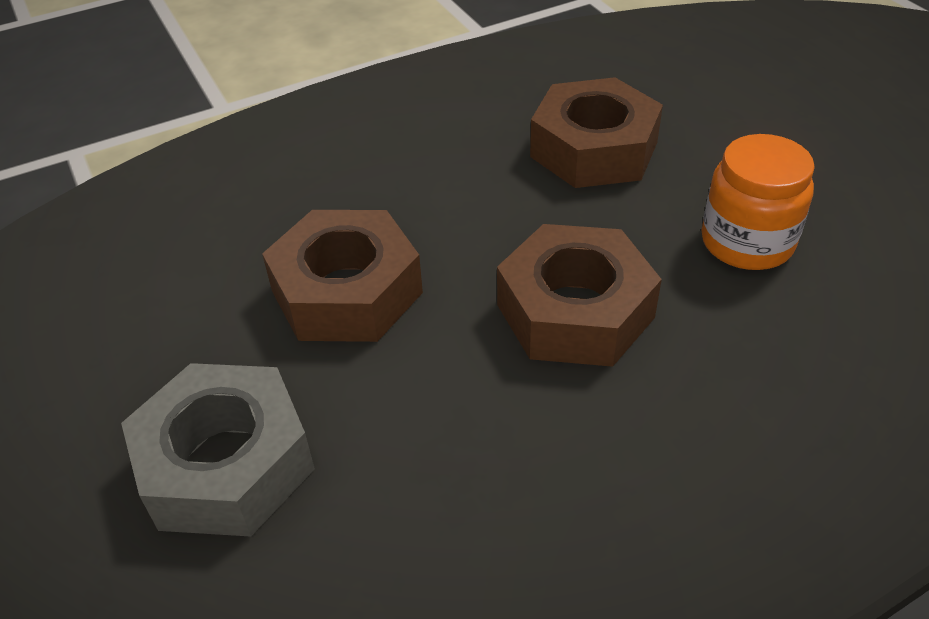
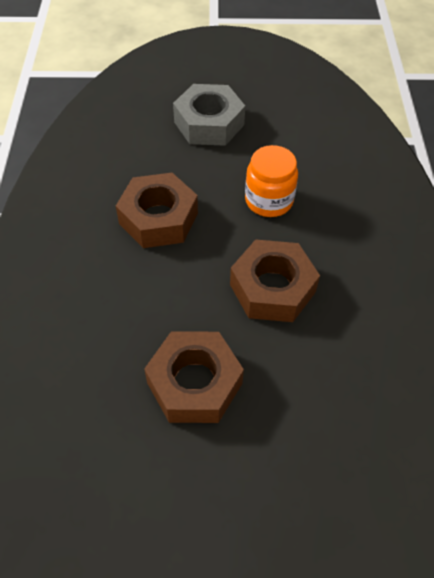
camera: 65 degrees left, 10 degrees up
(226, 464) = (289, 491): grey nut -> grey nut (209, 123)

